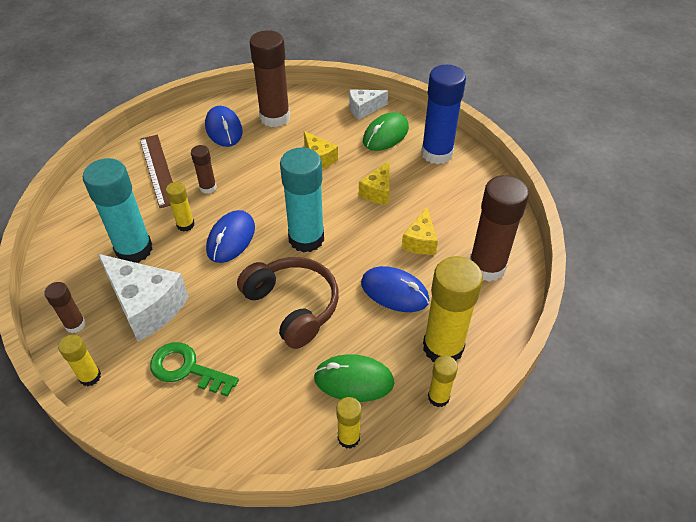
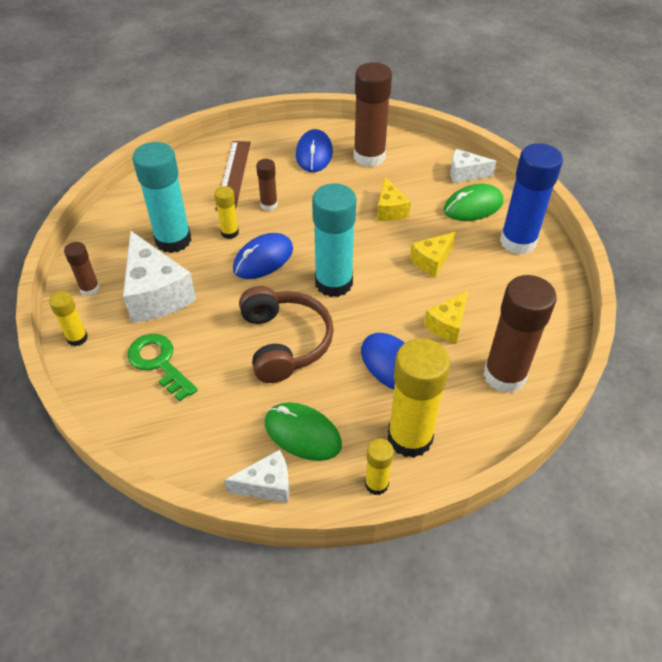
camera: 25 degrees right, 0 degrees up
(348, 438) = (267, 485): yellow glue stick -> white cheese

